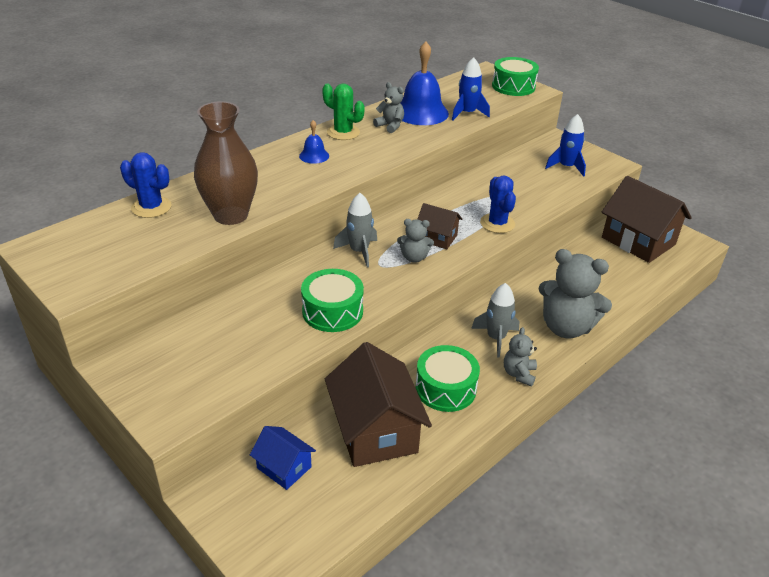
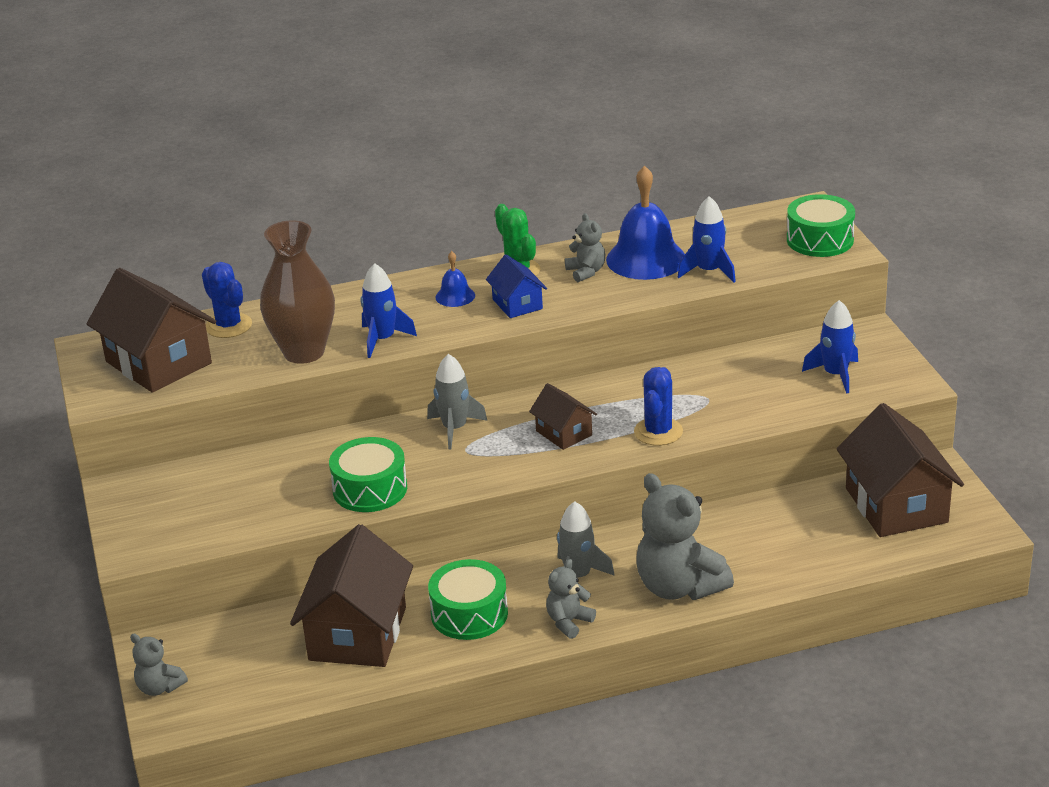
camera: 30 degrees right, 5 degrees down
(109, 247) = (158, 362): none -> brown house
(284, 467) = (240, 641): blue house -> blue house (517, 304)
(286, 194) = (383, 340): none -> blue rocket
(414, 257) = (514, 451): grey teddy bear -> grey teddy bear (159, 687)

